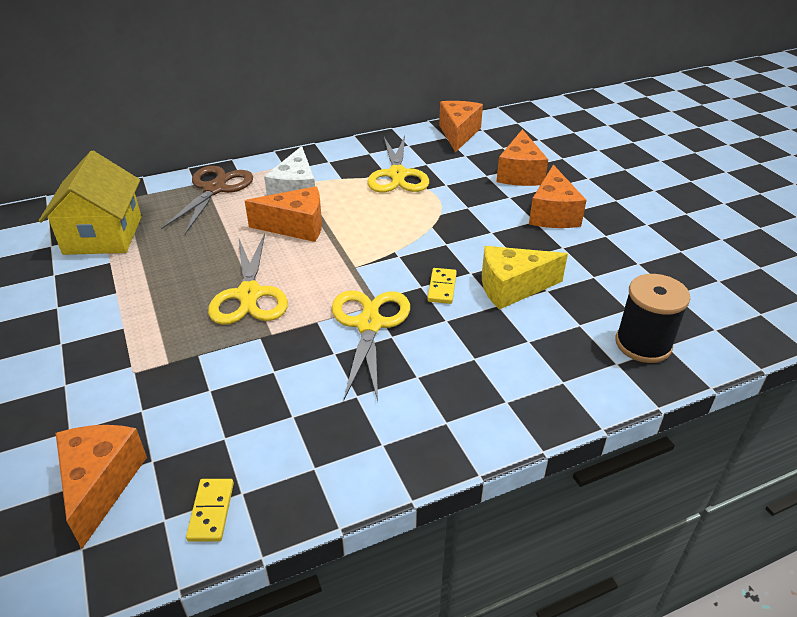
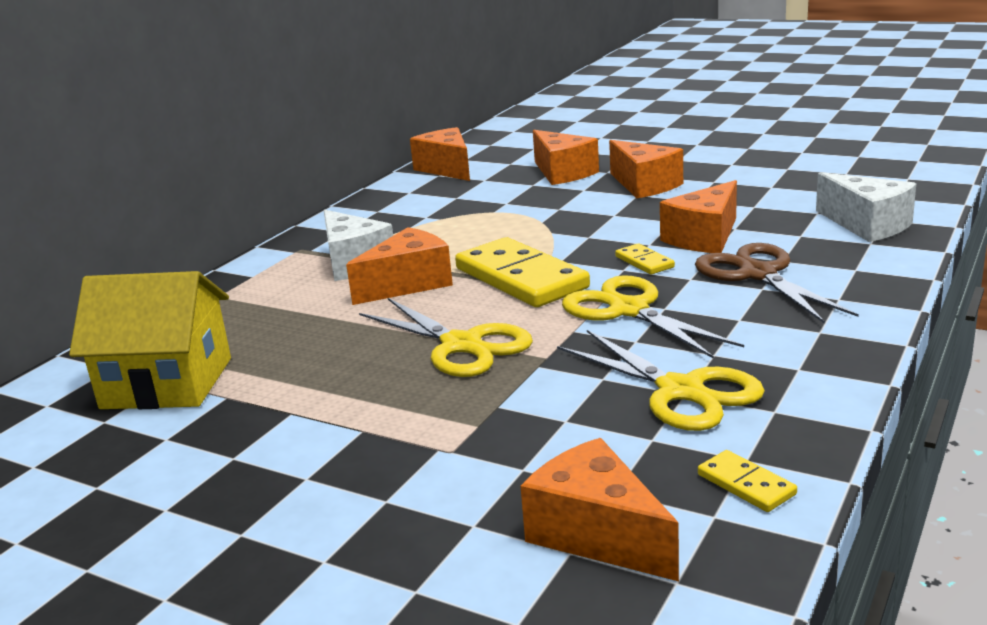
camera: 35 degrees left, 15 degrees down
(103, 235) = (167, 383): yellow house -> yellow house turned 45 degrees counterclockwise
(214, 189) = (244, 296): brown scissors -> brown scissors (758, 274)
(355, 258) = (520, 278): none -> yellow domino
(397, 175) = (442, 213): yellow scissors -> yellow scissors (680, 391)
(512, 288) = (704, 238): yellow cheese -> orange cheese
(643, 344) = (867, 225): black spool -> white cheese

